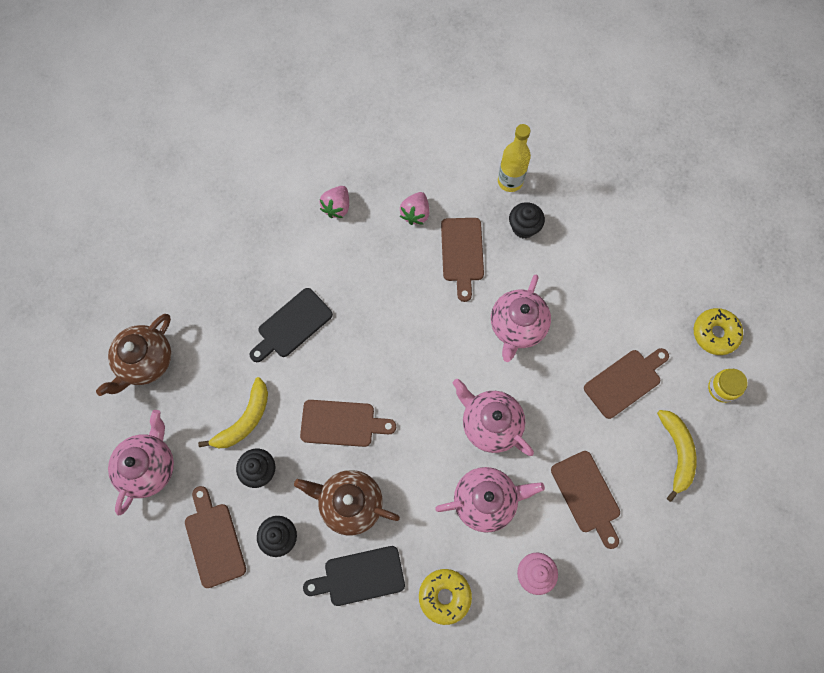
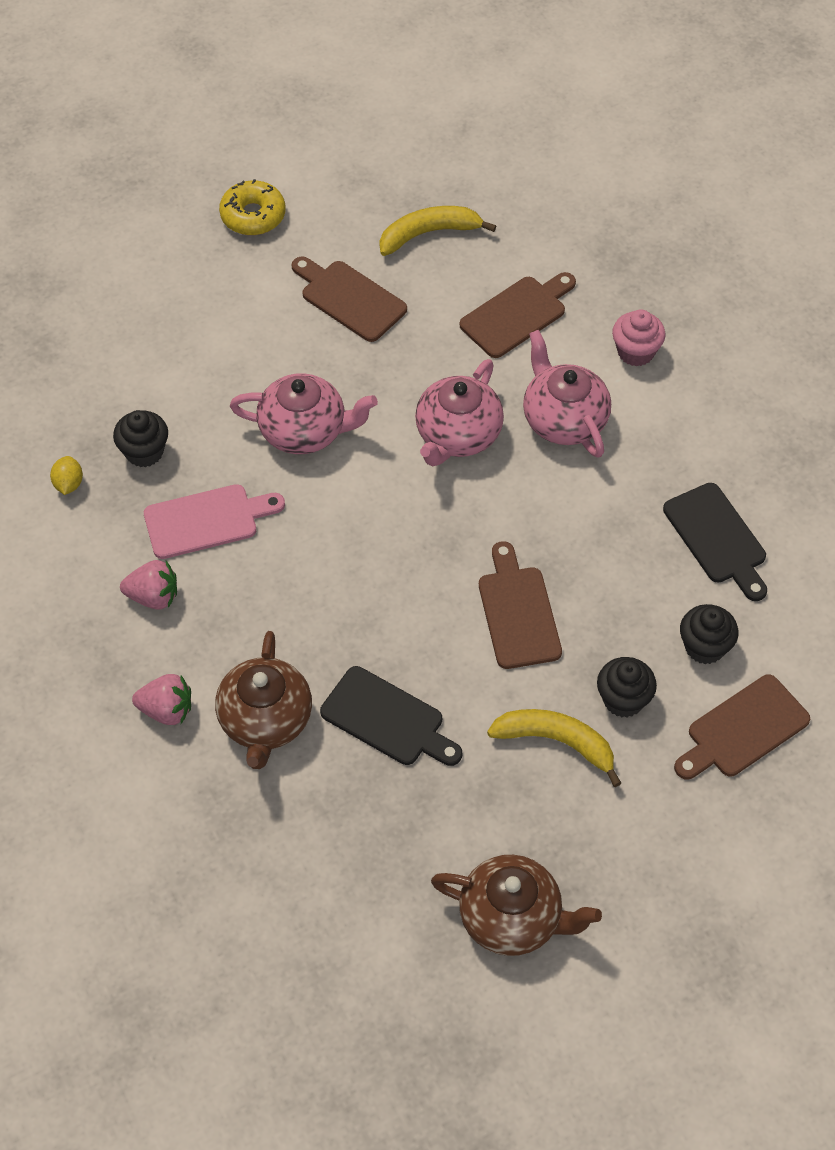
camera: 105 degrees left, 15 degrees down
(148, 466) = (673, 855): pink teapot -> none
(349, 503) = (626, 574): brown teapot -> brown teapot (265, 721)
(444, 596) = (702, 439): yellow donut -> none
(462, 253) = (207, 521): brown cutting board -> pink cutting board
(510, 181) = (68, 484): yellow bottle -> yellow lemon
(722, 388) = (327, 200): yellow jar -> none

